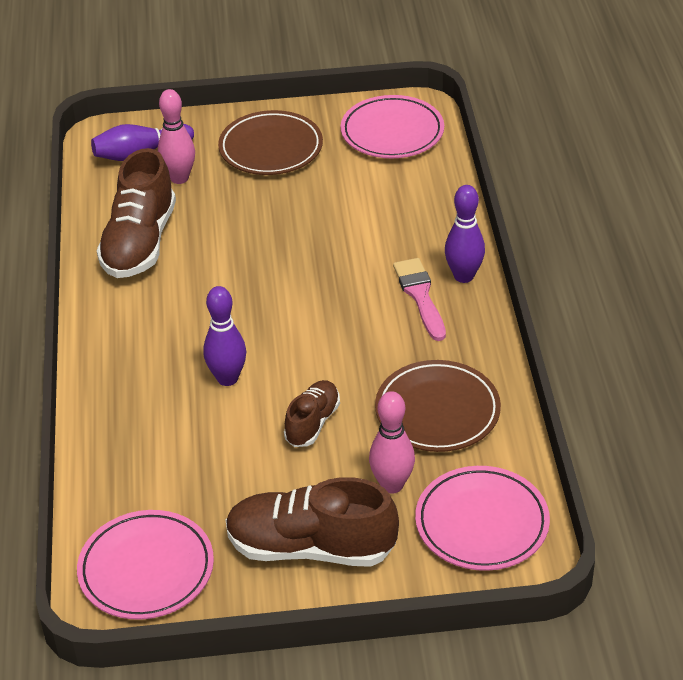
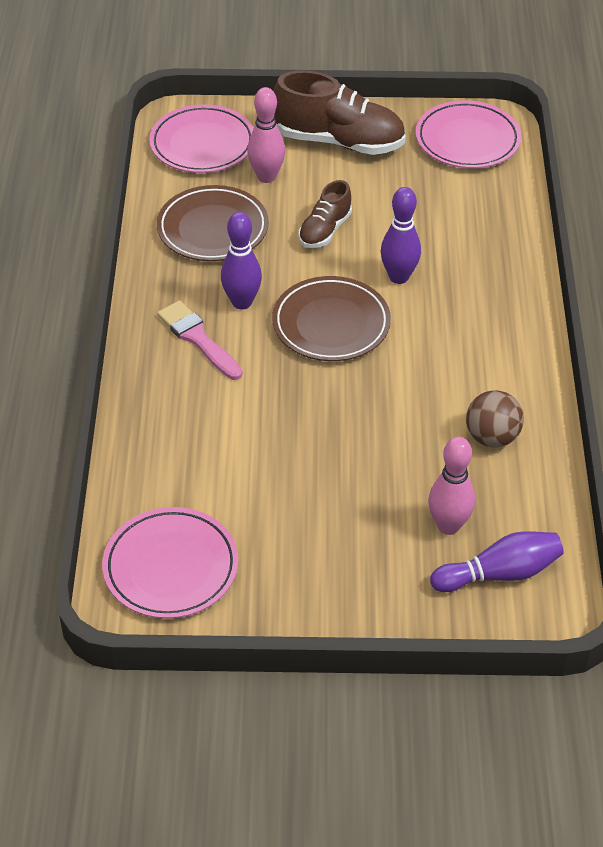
camera: 175 degrees left, 5 degrees up
(139, 243) = (492, 437): brown shoe -> brown ball
(271, 148) = (331, 560): brown plate -> brown plate (331, 324)
(420, 296) = (198, 338): pink brush -> pink brush turned 150 degrees clockwise
(463, 276) = (147, 355): purple bowling pin -> purple bowling pin (242, 302)

